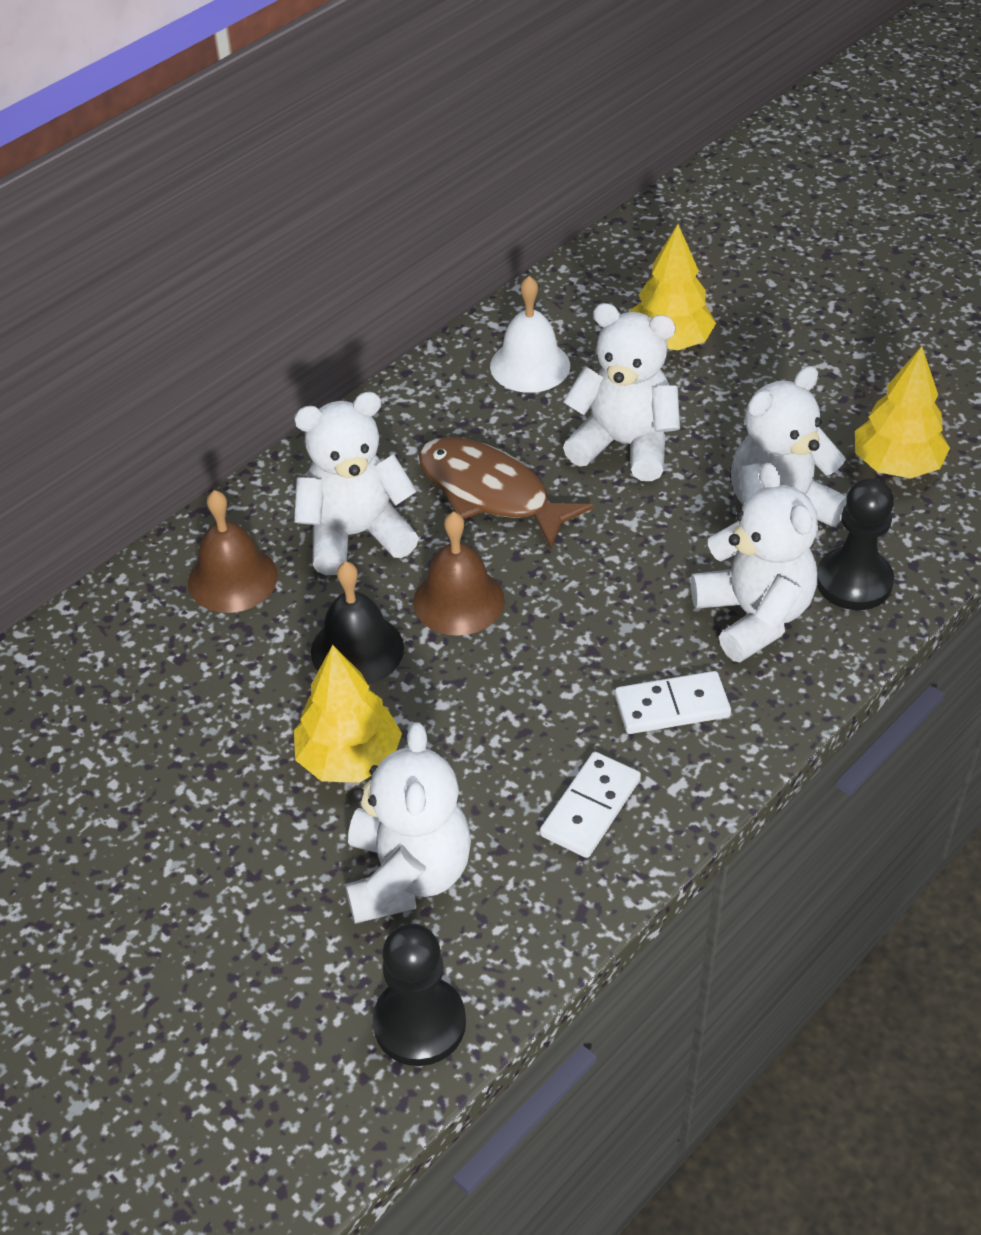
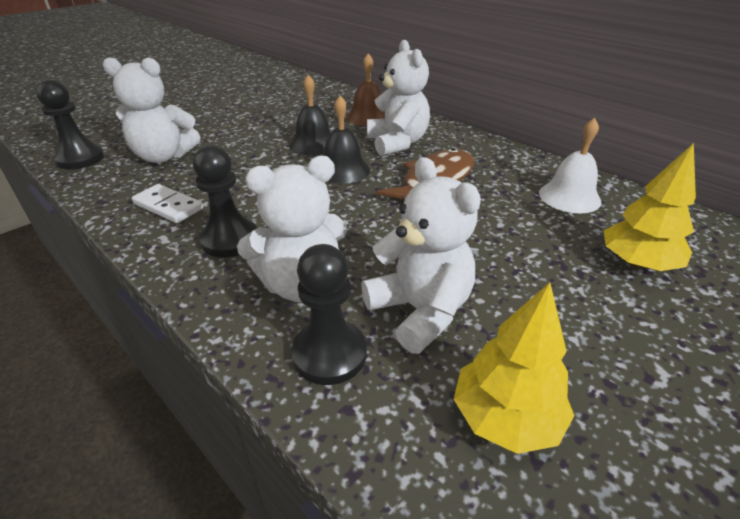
camera: 90 degrees right, 10 degrees down
(349, 759) = (243, 143): yellow tree -> none
(458, 600) = (343, 170): brown bell -> black bell
(624, 445) = (493, 233): white teddy bear -> none
(672, 706) = (230, 240): white domino -> black pawn

